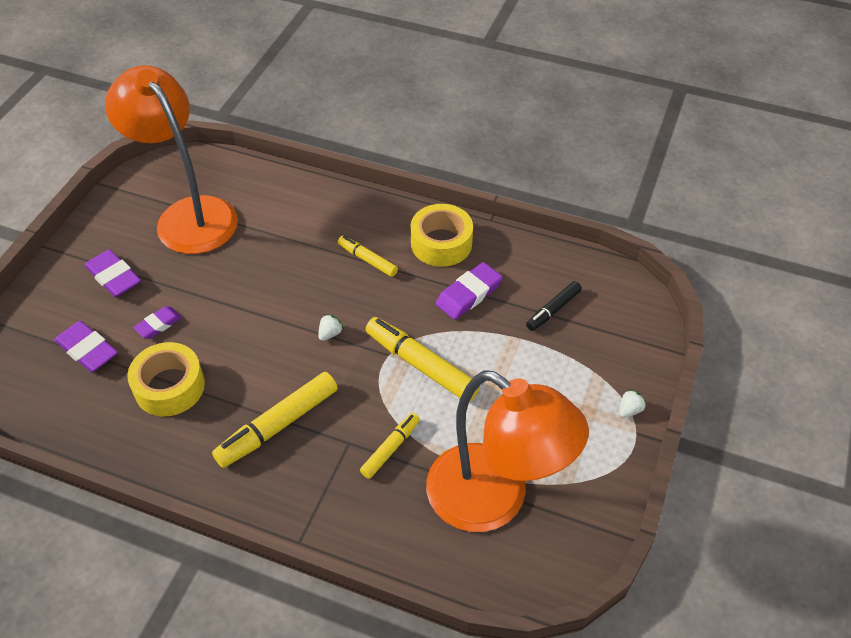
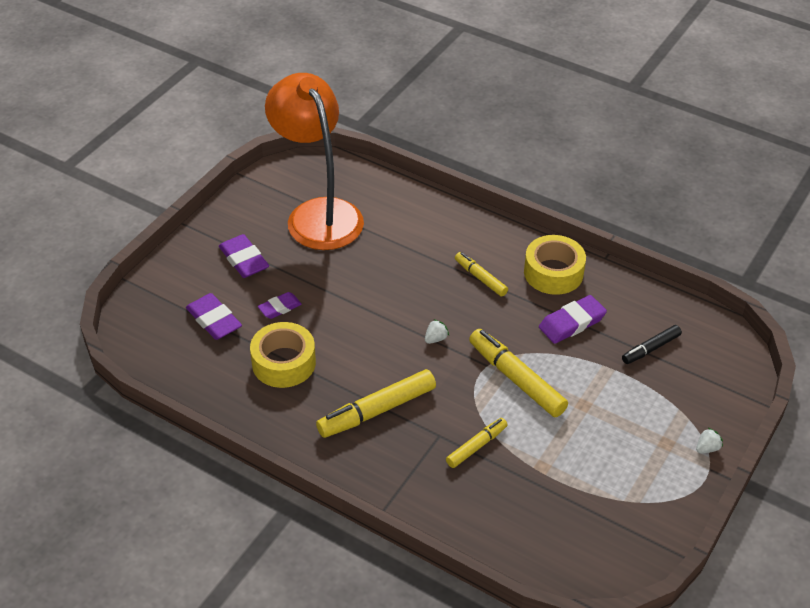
camera: 10 degrees right, 5 degrees down
(494, 500) = (564, 505): orange lamp -> none

